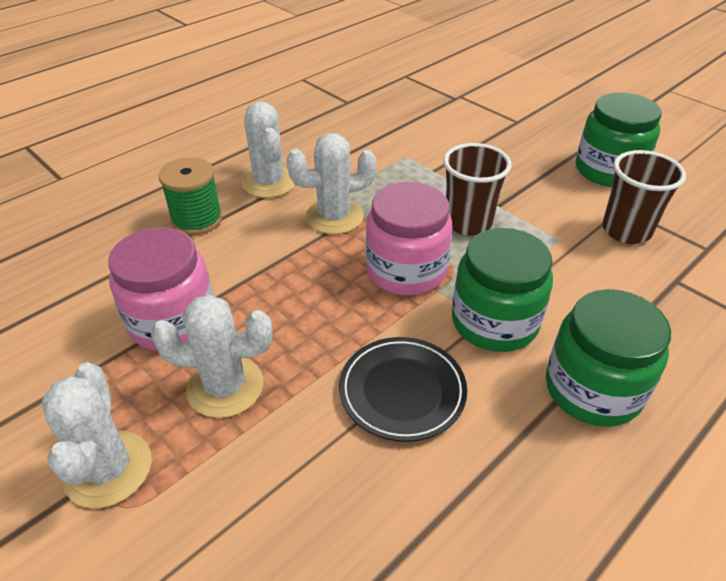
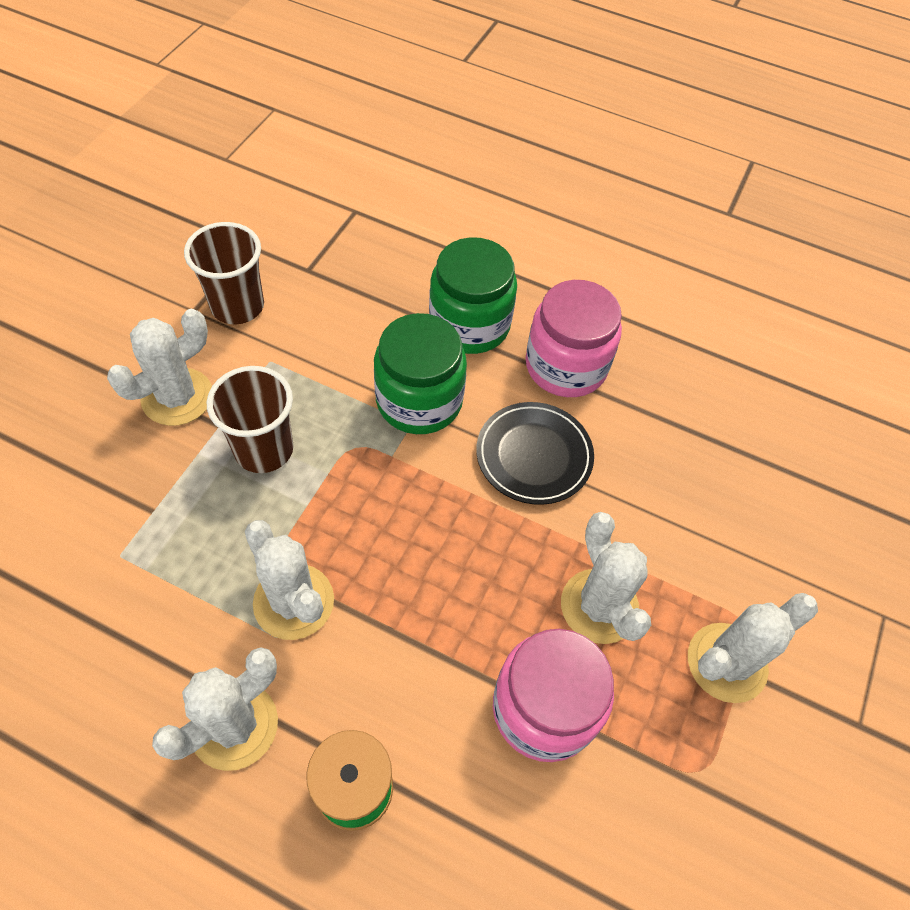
camera: 115 degrees left, 15 degrees up
(406, 270) = (372, 492): pink jar -> pink jar (566, 366)
(530, 190) = (177, 397): none -> white cactus
(608, 170) = (115, 324): green jar -> none

